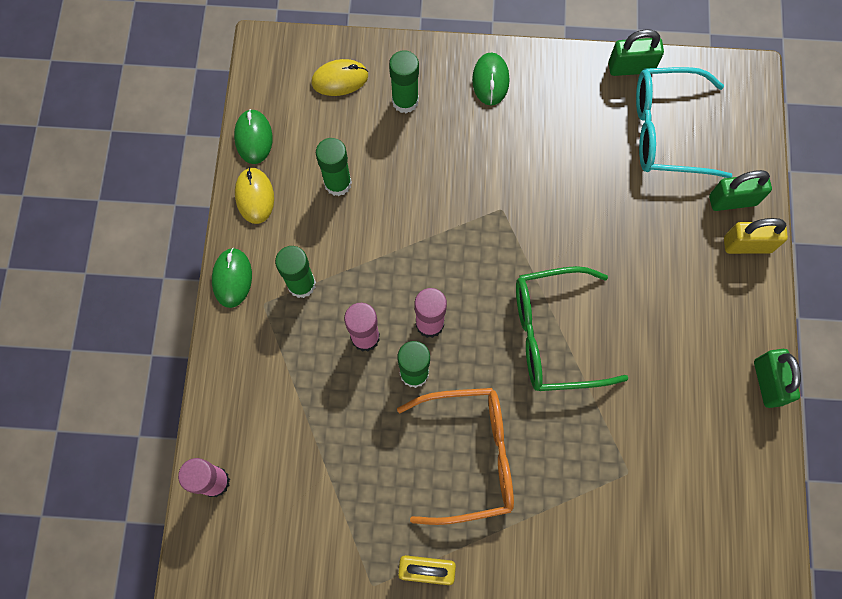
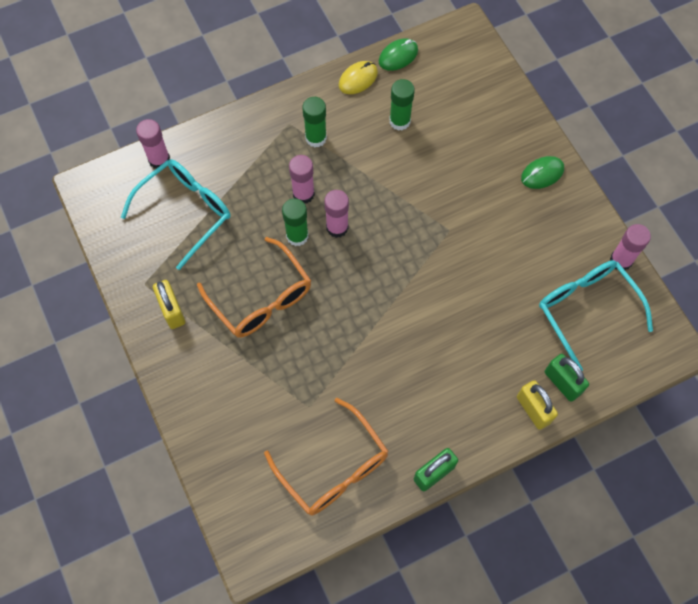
camera: 60 degrees right, 5 degrees down
(232, 278) = (294, 97): green mouse -> none
(305, 485) = (186, 211): none -> turquoise glasses
(340, 79) = (475, 82): yellow mouse -> none
(405, 101) = (487, 129): green glue stick -> none
(553, 335) = (378, 309): green glasses -> none
(631, 67) = (620, 260): green padlock -> pink glue stick
(712, 484) = (334, 468): none -> orange glasses

